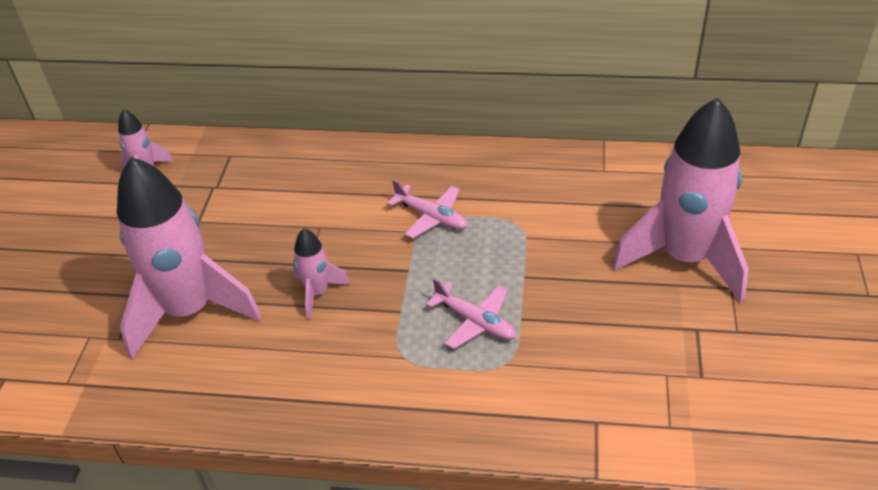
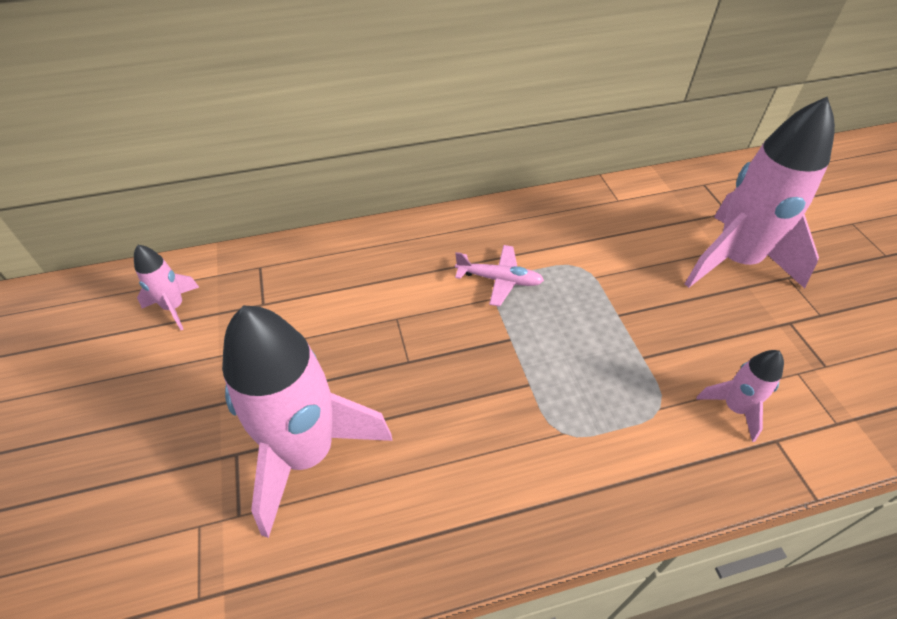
camera: 25 degrees left, 5 degrees up
(318, 292) = (436, 389): pink rocket -> pink rocket (734, 408)
(475, 321) = (605, 373): pink plane -> none

